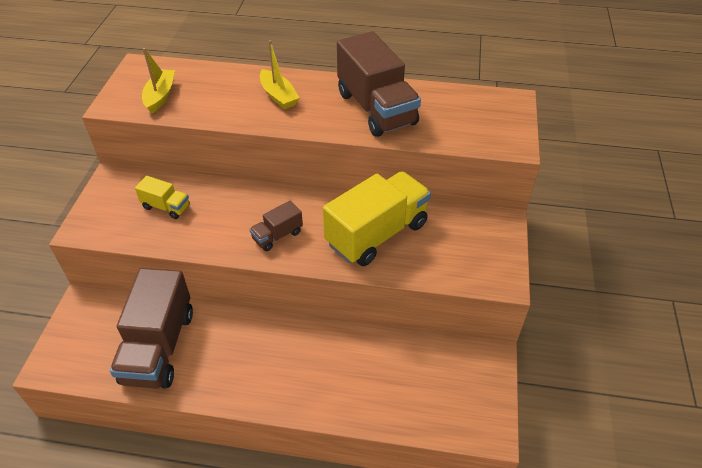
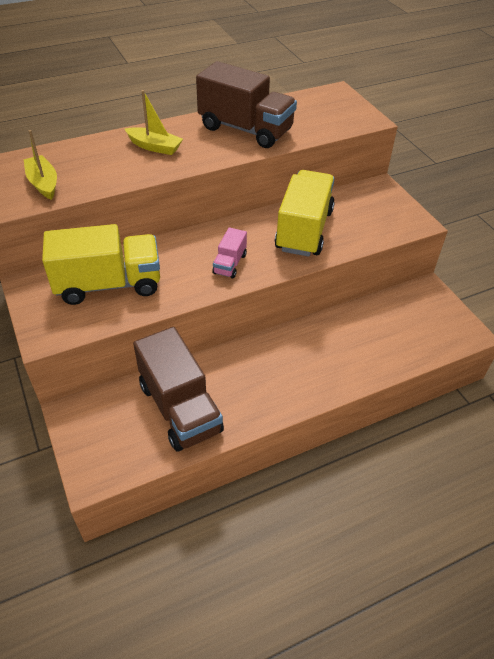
camera: 35 degrees left, 0 degrees up
(166, 207) = (109, 284): yellow truck -> yellow truck, size x2.10
(277, 236) = (230, 264): brown truck -> pink truck

